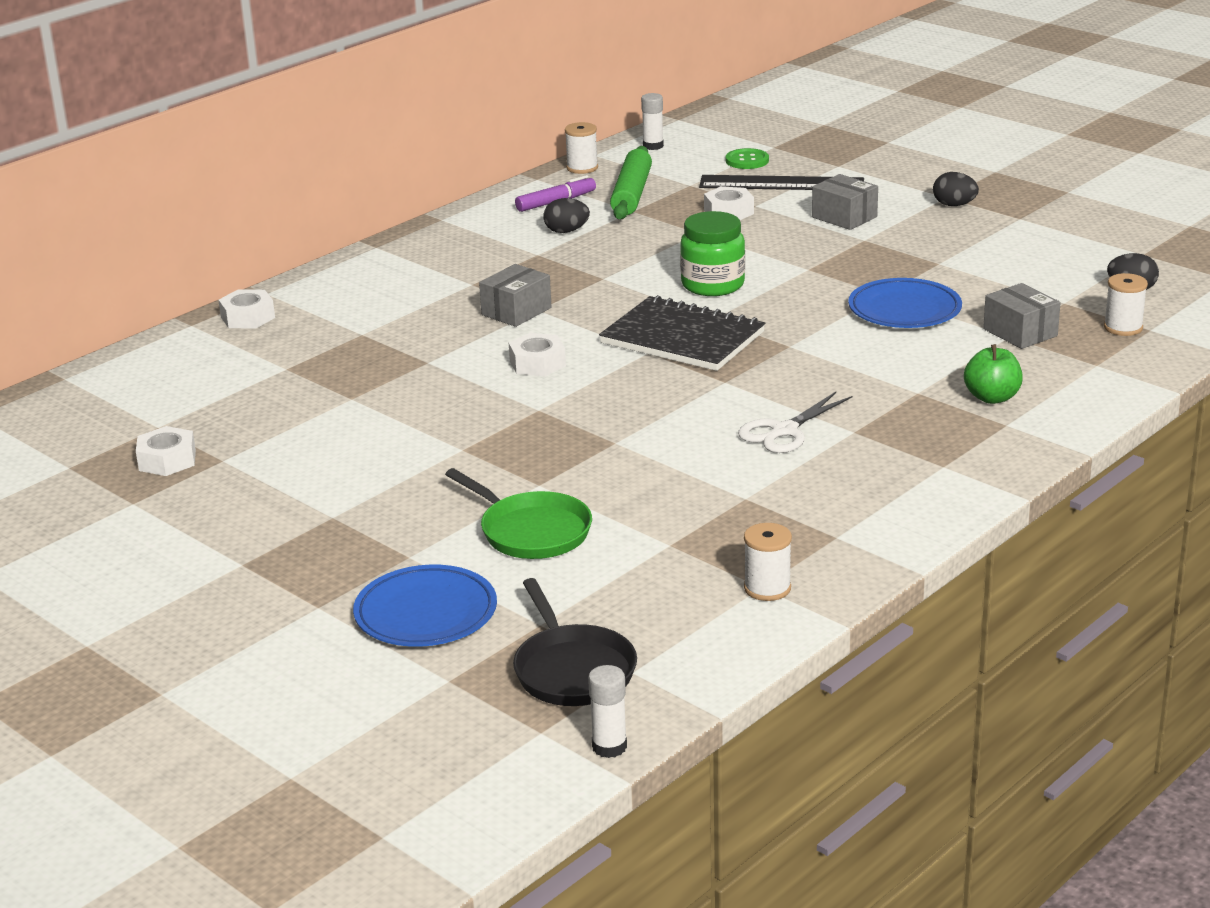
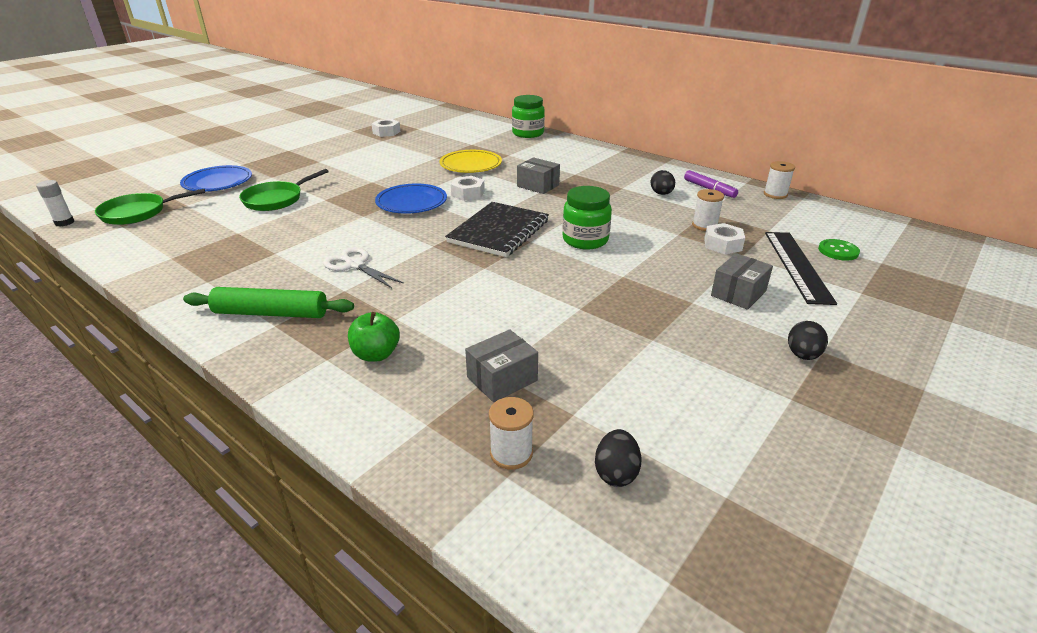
camera: 85 degrees right, 5 degrees up
(247, 317) = (528, 133): white nut -> green jar
(405, 365) = (470, 165): none -> yellow plate
(572, 670) = (138, 213): black pan -> green pan
(632, 194) = (737, 211): green rolling pin -> green rolling pin (271, 313)
(653, 146) = (838, 215): white glue stick -> none
(767, 588) = (166, 259): white spool -> white spool (704, 225)
(904, 310) = (548, 317): blue plate -> blue plate (411, 202)

